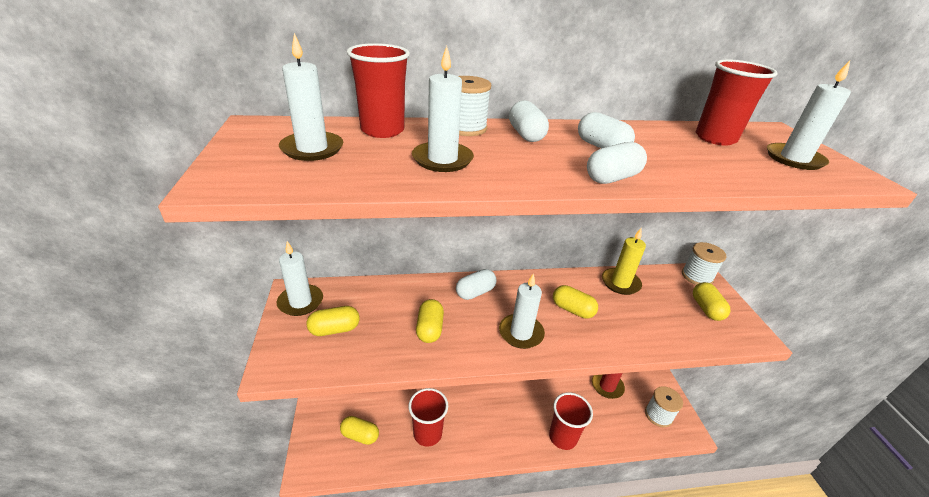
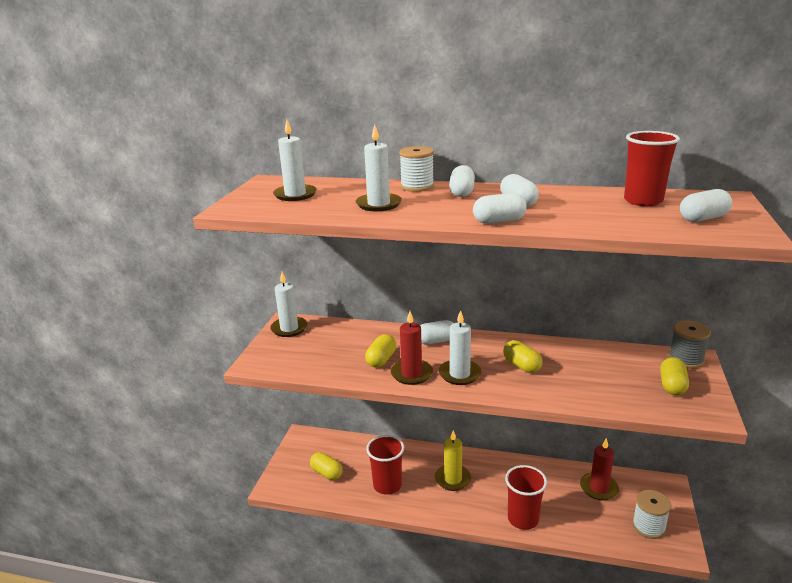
camera: 25 degrees right, 10 degrees down
(335, 329) = (306, 349): yellow capsule -> none
(382, 130) = (351, 186): red cup -> none
(472, 343) = (411, 374): none -> red candle
(620, 283) = (589, 353): yellow candle -> yellow candle (453, 479)
(697, 276) = (685, 359): white spool -> grey spool
(794, 159) = (703, 218): white candle -> white capsule

